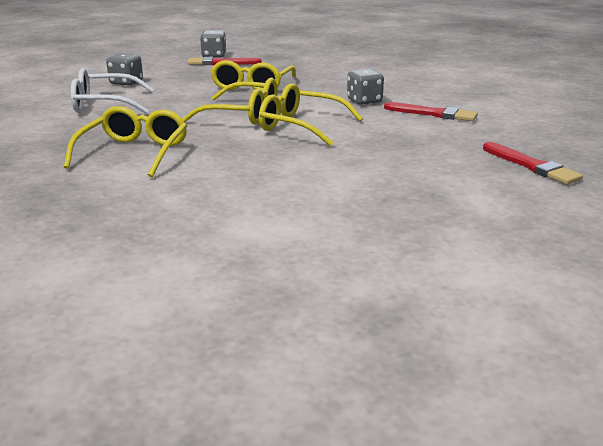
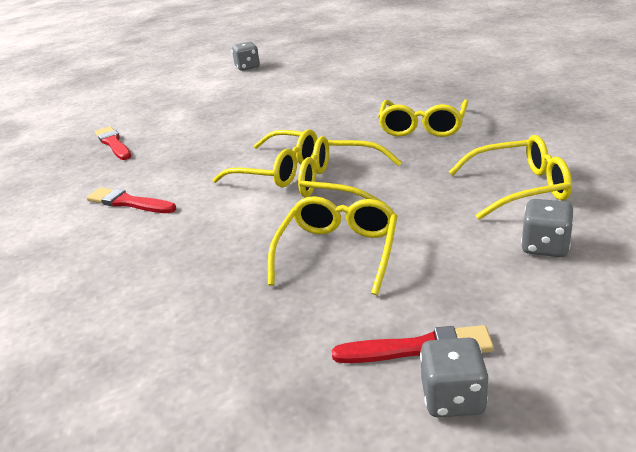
camera: 175 degrees left, 5 degrees up
(105, 104) = (519, 188): white glasses -> yellow glasses
(364, 101) = (191, 222): grey dice -> grey dice (247, 67)

